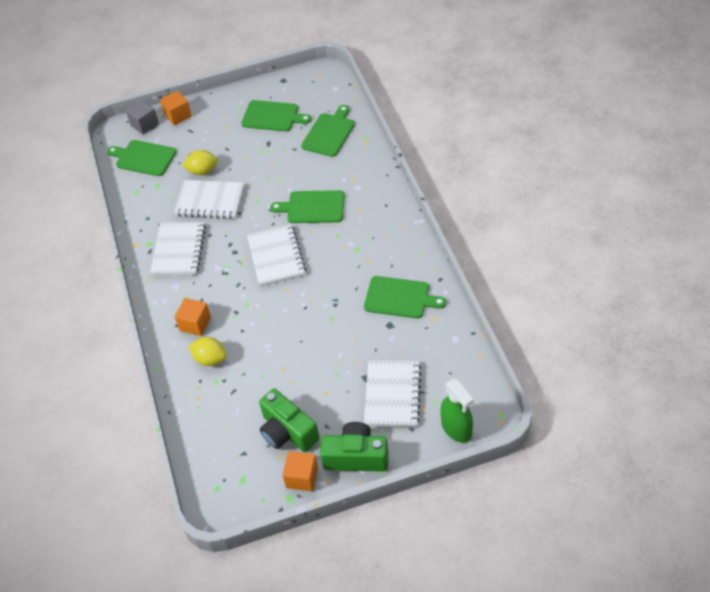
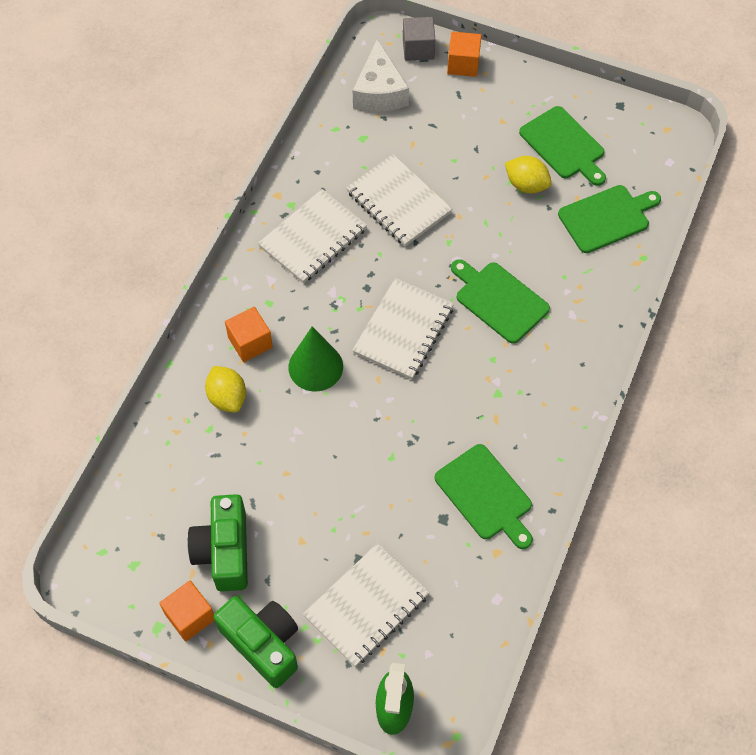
camera: 35 degrees right, 10 degrees up
(143, 158) = (379, 91): green cutting board -> white cheese
(202, 171) = (425, 157): yellow lemon -> yellow lemon (526, 185)
(245, 308) = (315, 367): none -> green cone

